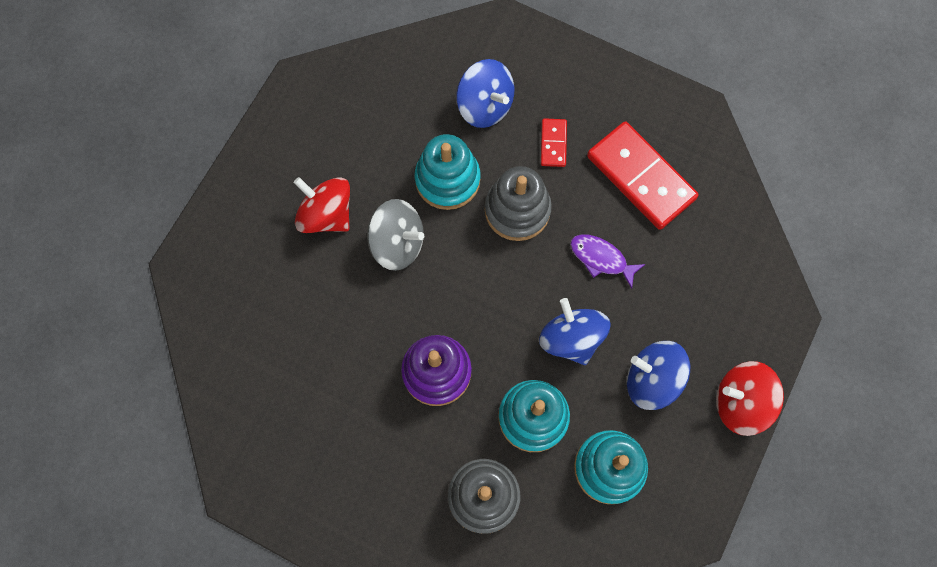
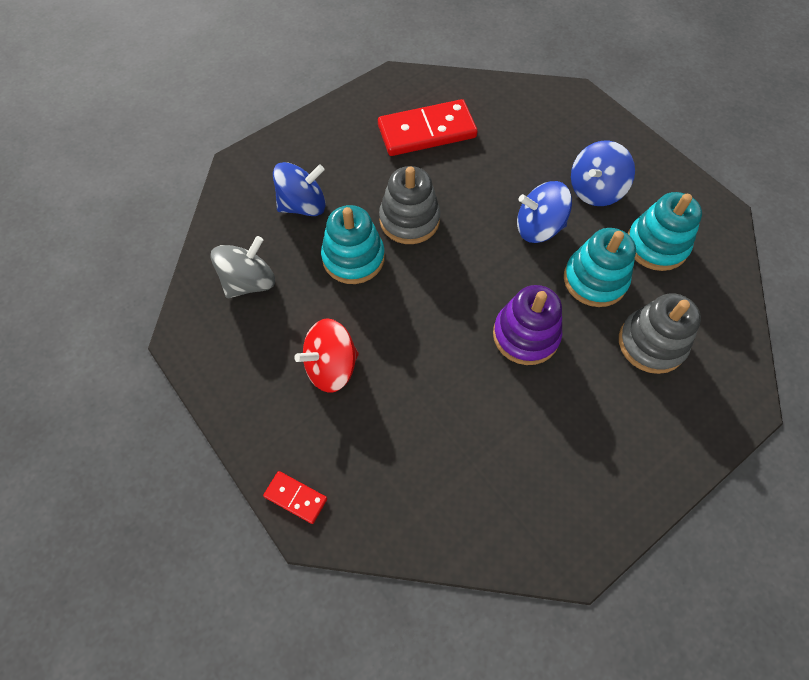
camera: 65 degrees left, 10 degrees down
(397, 243) = (391, 319): grey spinning top -> grey spinning top (249, 282)
(553, 144) = (366, 173): red domino -> red domino (296, 497)
(601, 258) = (480, 182): purple fish -> none
(740, 402) = (633, 145): red spinning top -> none

